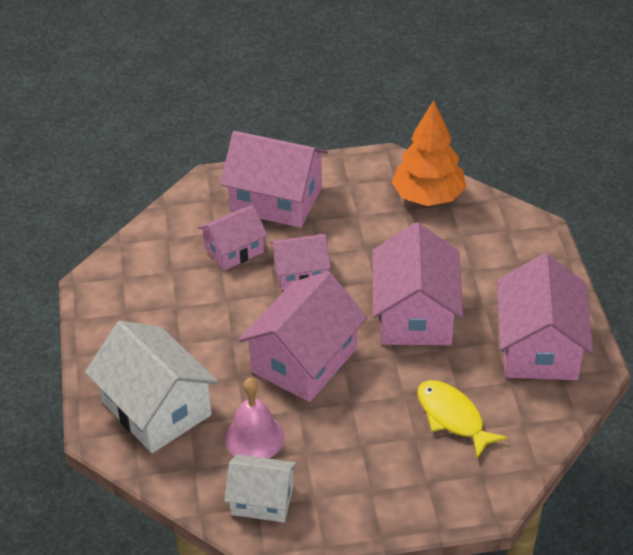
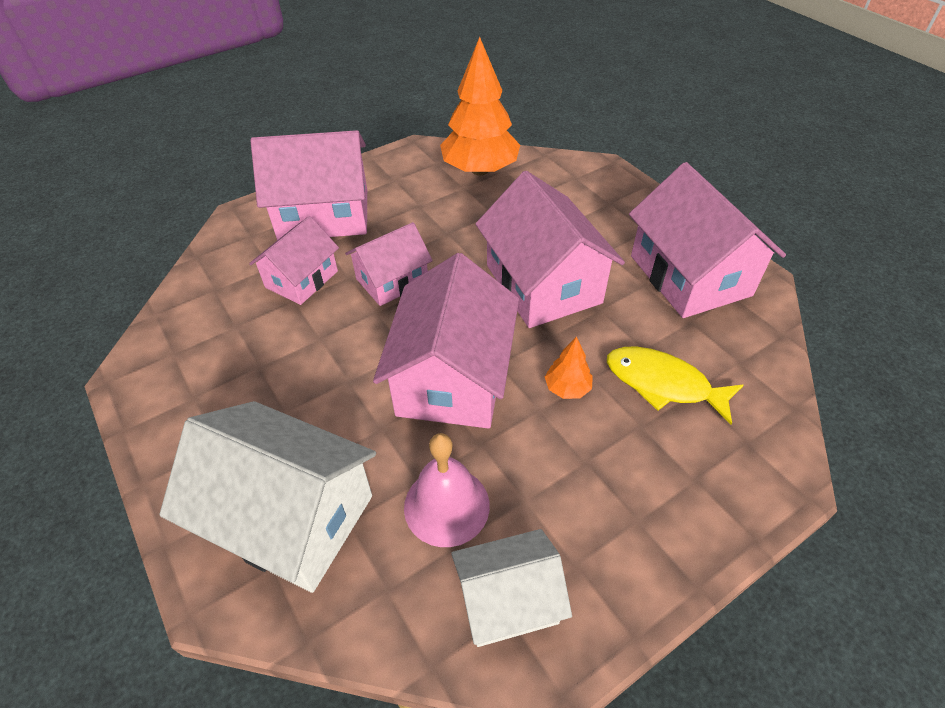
camera: 25 degrees left, 5 degrees up
(381, 396) = (567, 388): none -> orange tree

